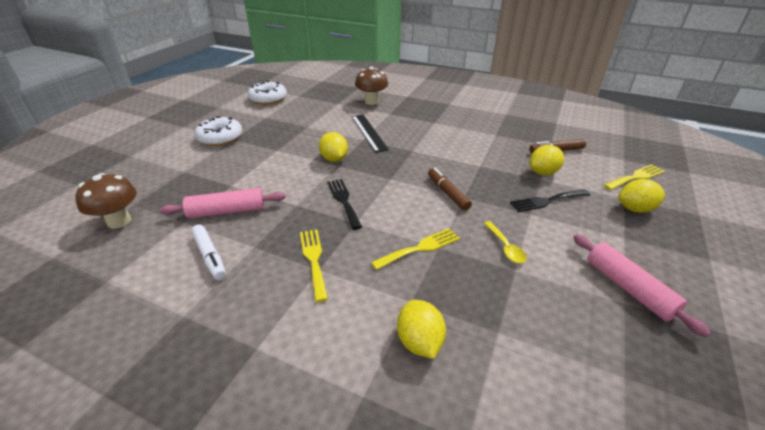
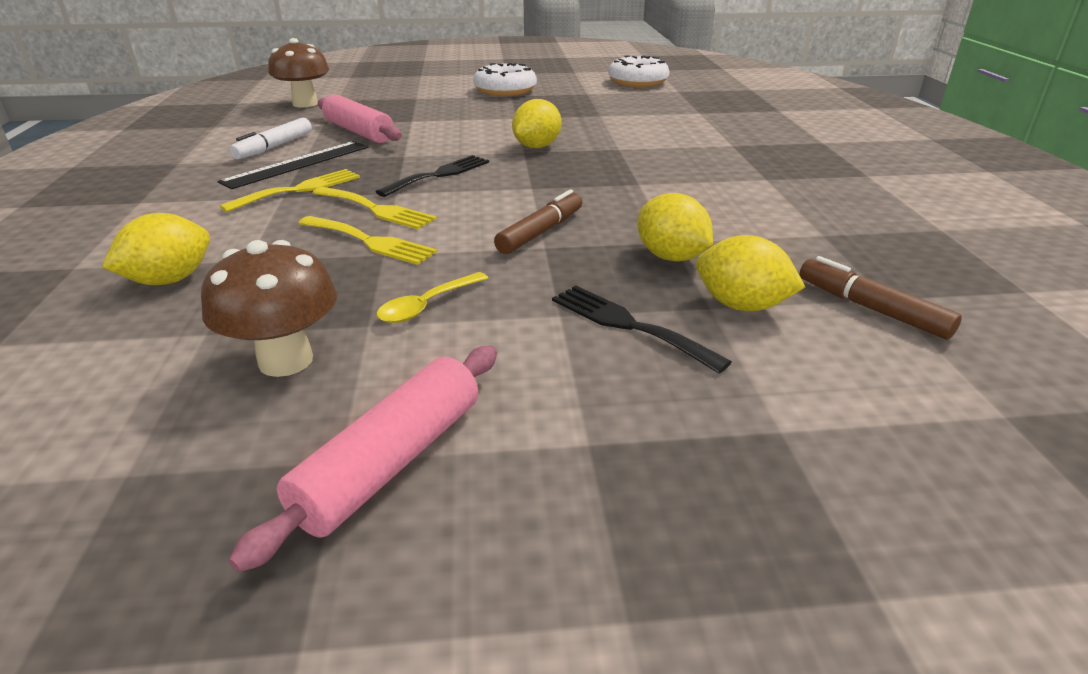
camera: 60 degrees right, 5 degrees down
(368, 132) = (645, 147): black ruler -> black ruler (297, 164)
(371, 102) = (748, 127): brown mushroom -> brown mushroom (285, 360)
(635, 209) = (744, 453): yellow lemon -> yellow lemon (671, 257)
(636, 177) = (929, 444): yellow fork -> yellow fork (376, 209)

